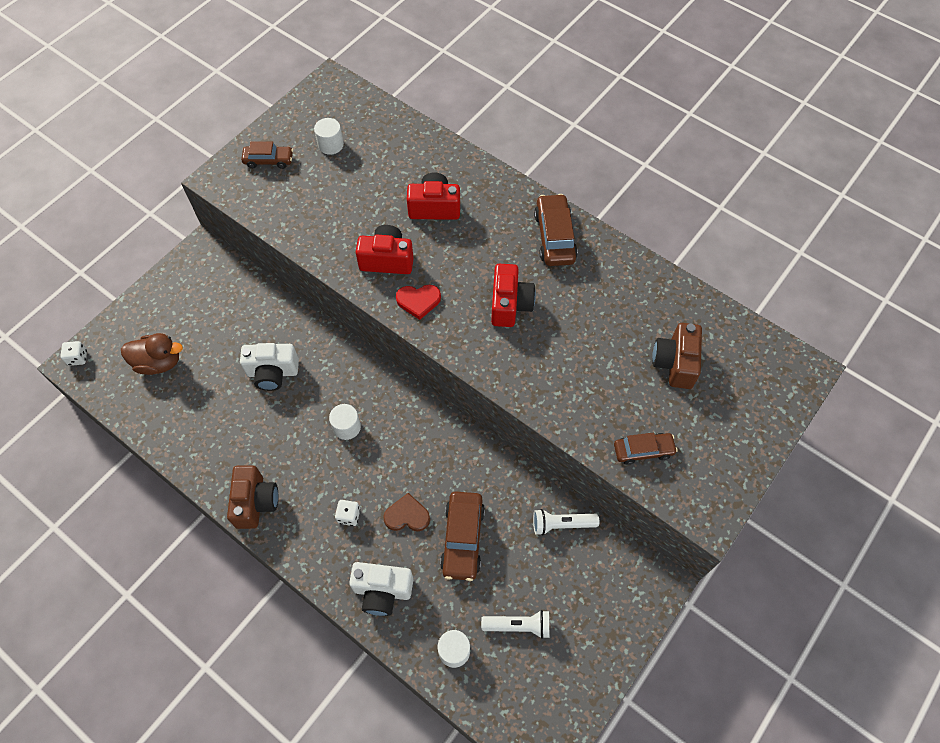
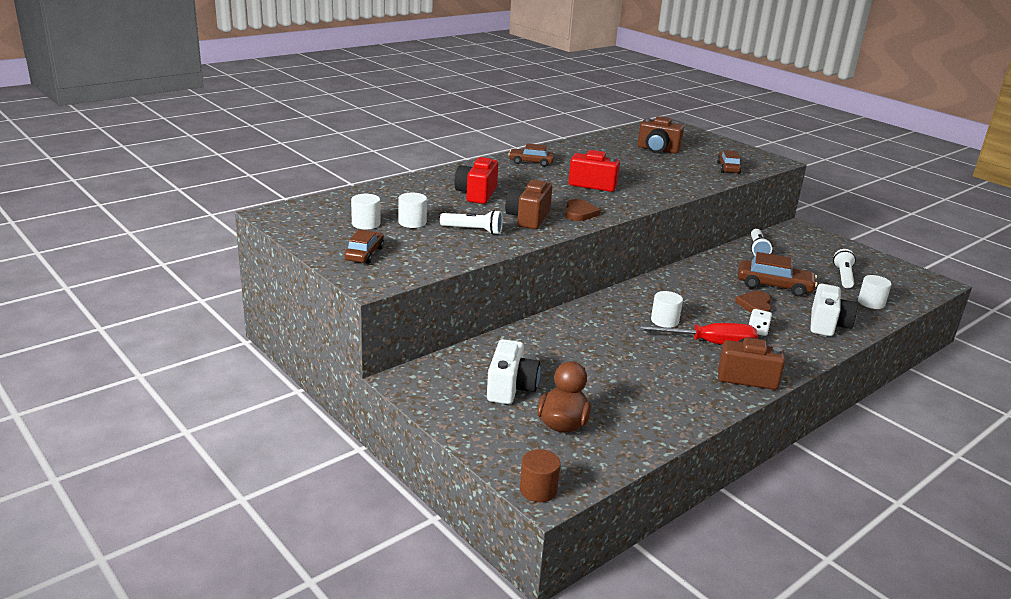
camera: 80 degrees left, 35 degrees down
(78, 358) = (538, 490): white dice -> brown cylinder
(272, 372) = (594, 352): white camera -> white camera (510, 388)
(311, 468) = (708, 343): none -> red screwdriver
(342, 222) = (473, 230): none -> white flashlight
(345, 175) = (412, 222): none -> white cylinder
(387, 260) = (528, 218): red camera -> brown camera
(418, 301) = (579, 213): red heart -> brown heart
(554, 237) = (531, 162): brown car -> brown car, size x0.65

